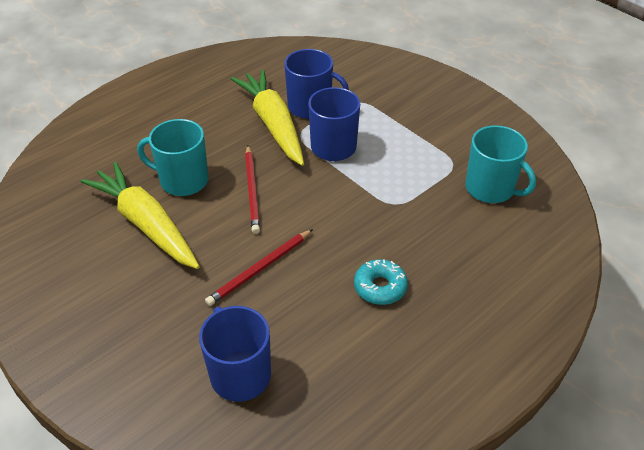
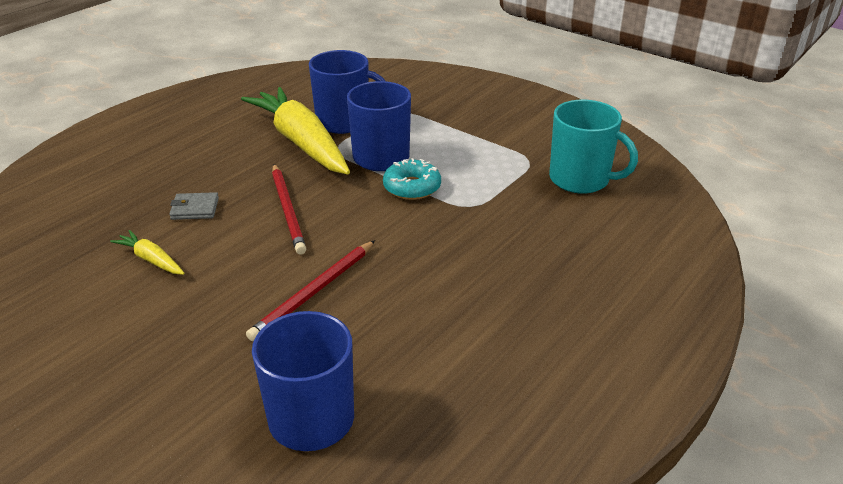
camera: 10 degrees left, 10 degrees down
(146, 224) = (151, 260): yellow carrot -> yellow carrot, size x0.43
(183, 180) = (195, 209): turquoise mug -> grey wallet
(380, 287) = (475, 294): turquoise donut -> turquoise donut (412, 187)

